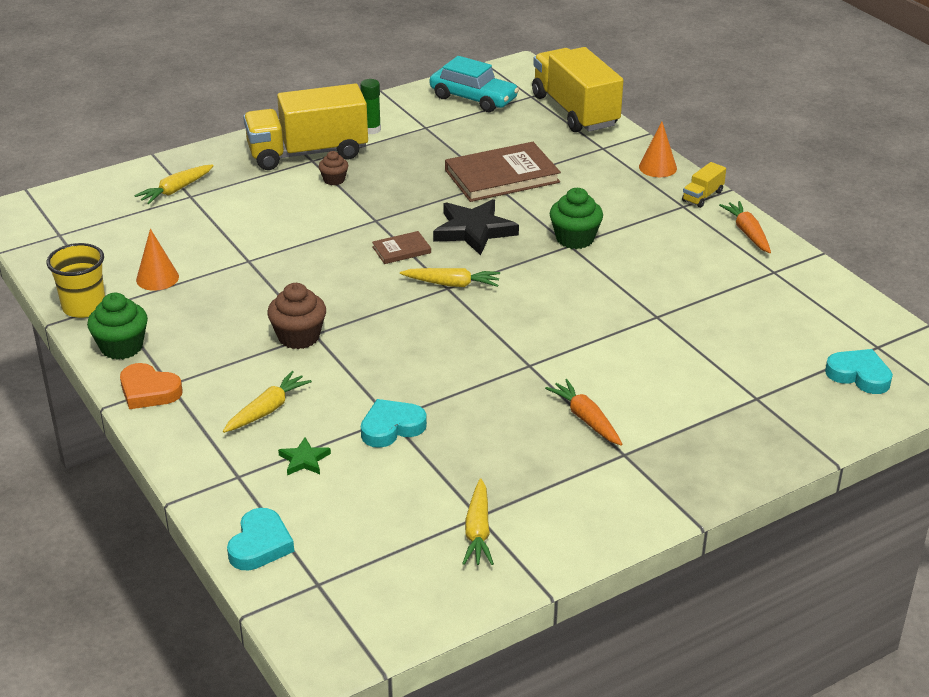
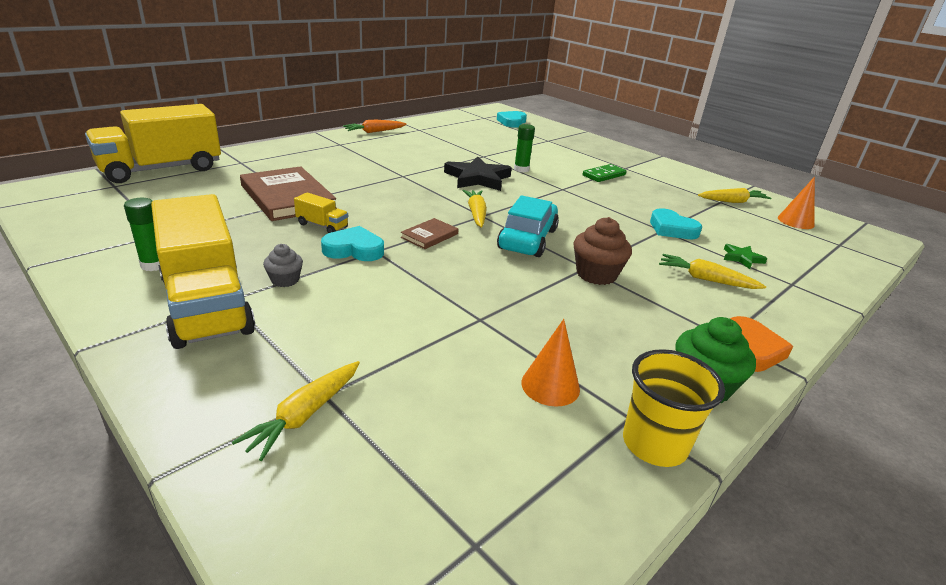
camera: 105 degrees left, 5 degrees down
(176, 190) = (305, 415): yellow carrot -> yellow carrot turned 90 degrees clockwise
(260, 545) = (840, 267): turquoise heart -> turquoise heart (354, 249)
(334, 180) = (285, 280): brown cupcake -> grey cupcake
(401, 250) = (429, 236): brown book -> brown book turned 75 degrees clockwise
(473, 98) = (100, 211): turquoise car -> turquoise car (527, 239)
(474, 230) = (388, 207): black star -> black star (477, 178)
(575, 239) = (393, 174): green cupcake -> none
(586, 419) = (604, 175): orange carrot -> green domino
(602, 342) = (521, 169): none -> green glue stick
(657, 167) = (280, 148): orange cone -> orange cone (795, 221)
(702, 196) = (326, 139): yellow truck -> yellow truck (322, 226)

